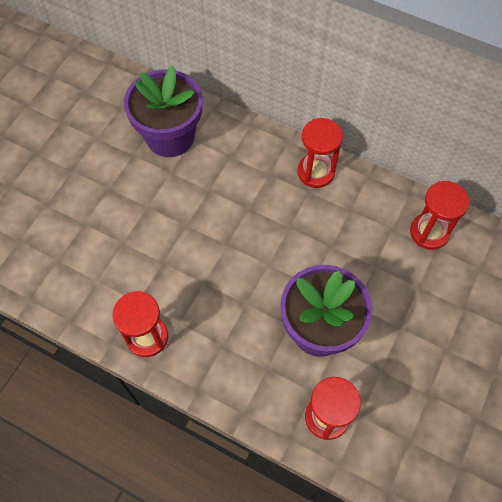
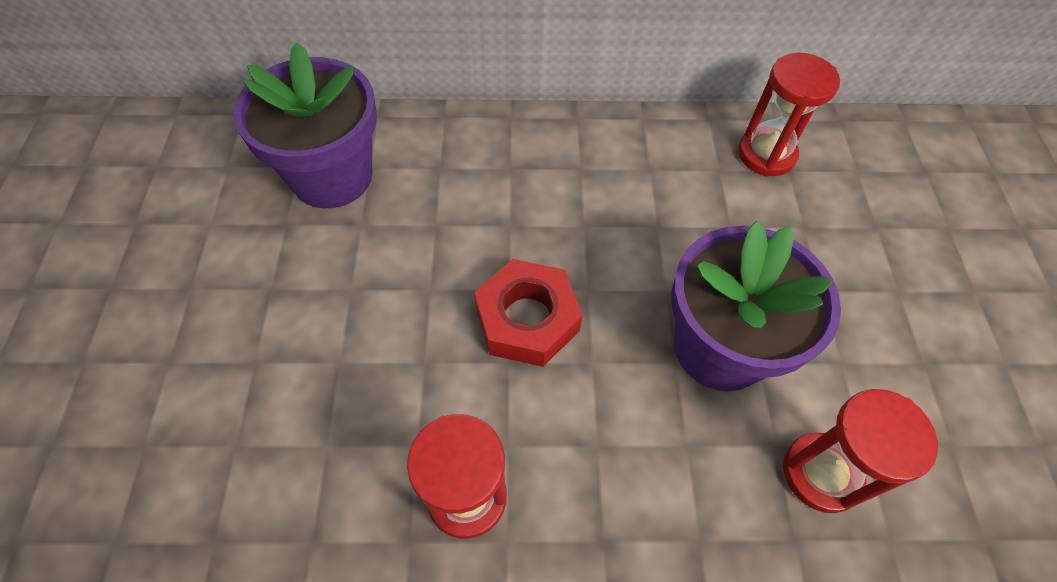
camera: 30 degrees left, 5 degrees down
(226, 265) = (527, 319): none -> red nut
(316, 172) = (572, 141): red hourglass -> none

